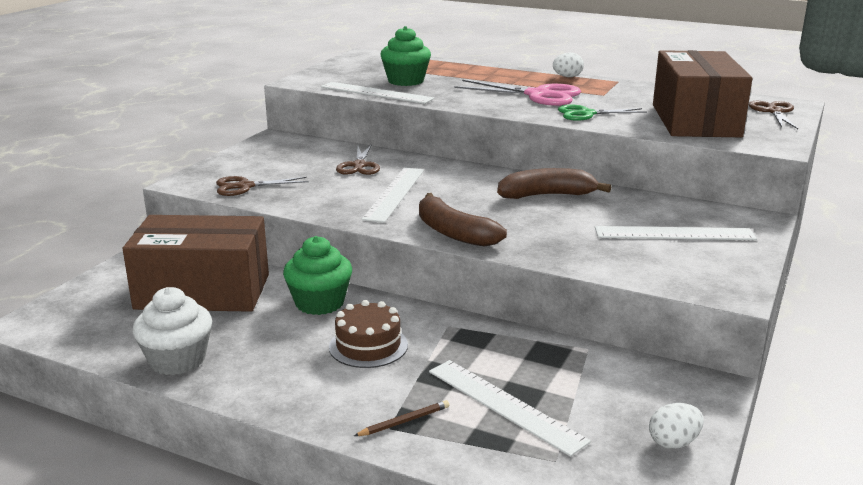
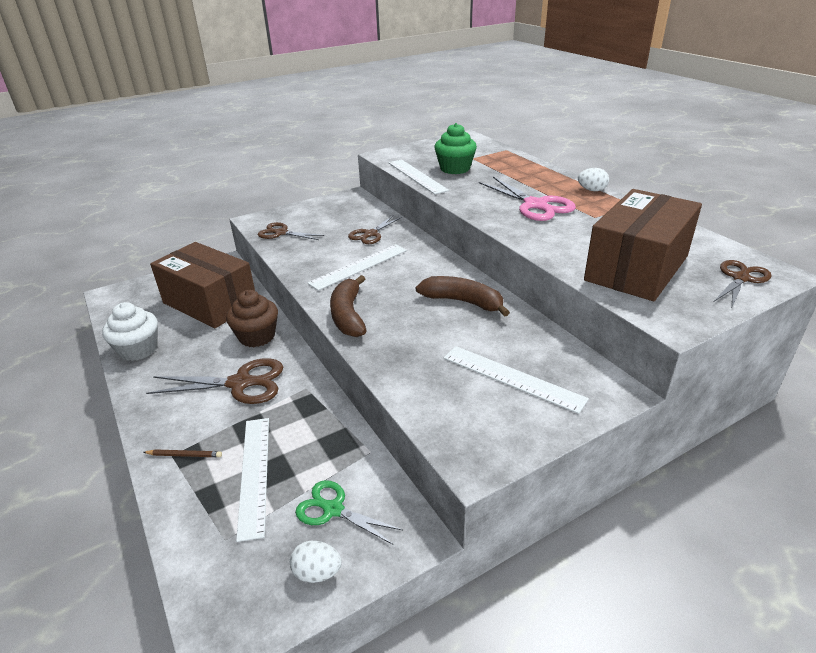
camera: 35 degrees right, 10 degrees up
(319, 303) = (257, 336): green cupcake -> brown cupcake
(368, 346) = (240, 383): brown cake -> brown scissors
(586, 114) = (545, 235): green scissors -> green scissors (333, 509)

